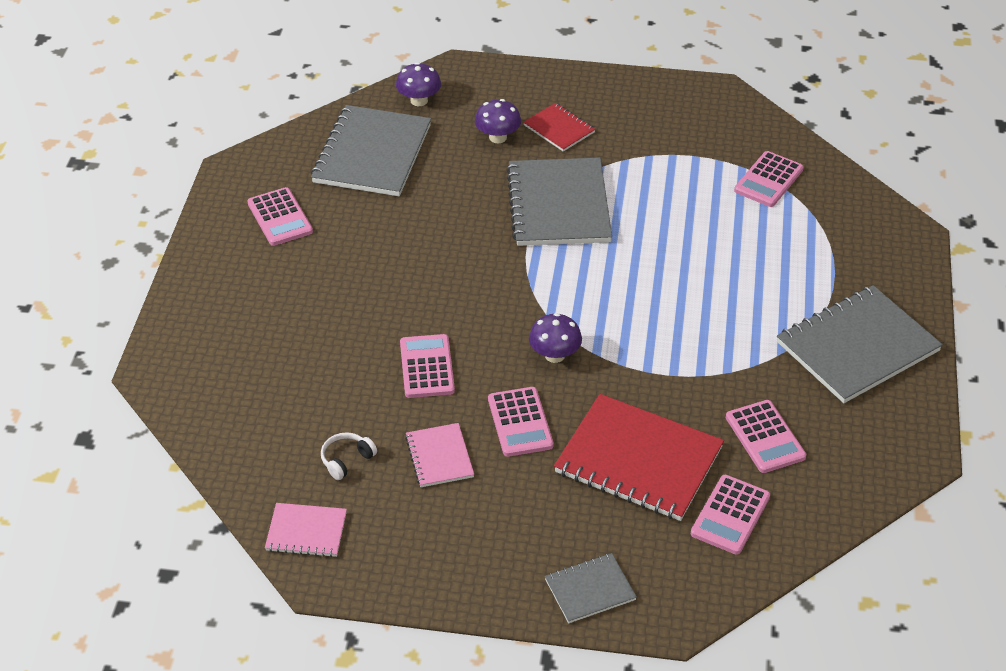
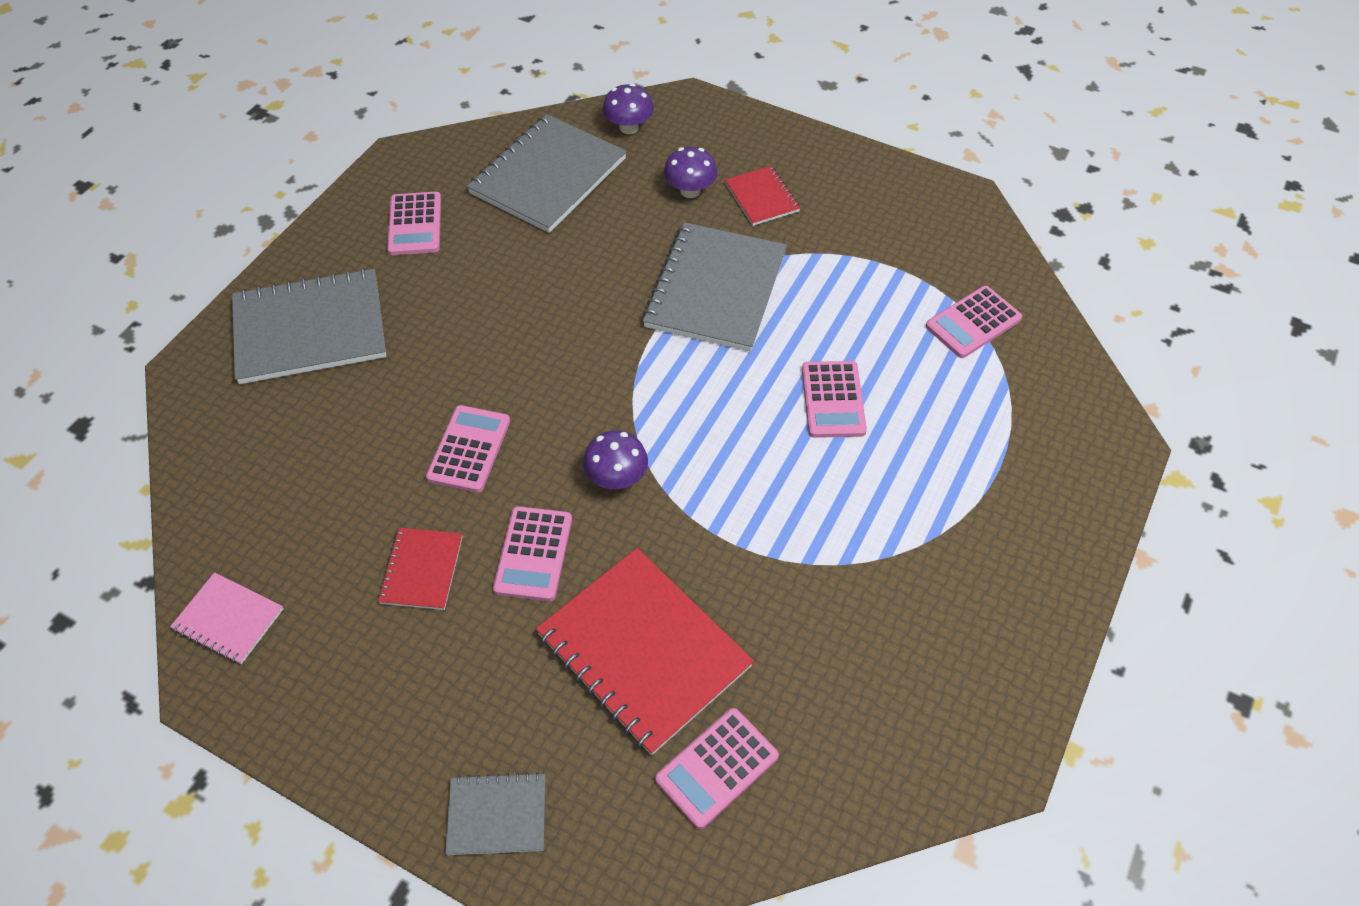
camera: 20 degrees right, 10 degrees up
(346, 460) = (321, 540): white headphones -> none
(439, 457) = (421, 570): pink notebook -> red notebook
(765, 437) = (811, 669): pink calculator -> pink calculator (833, 400)
(857, 347) = (984, 578): grey notebook -> grey notebook (310, 329)

